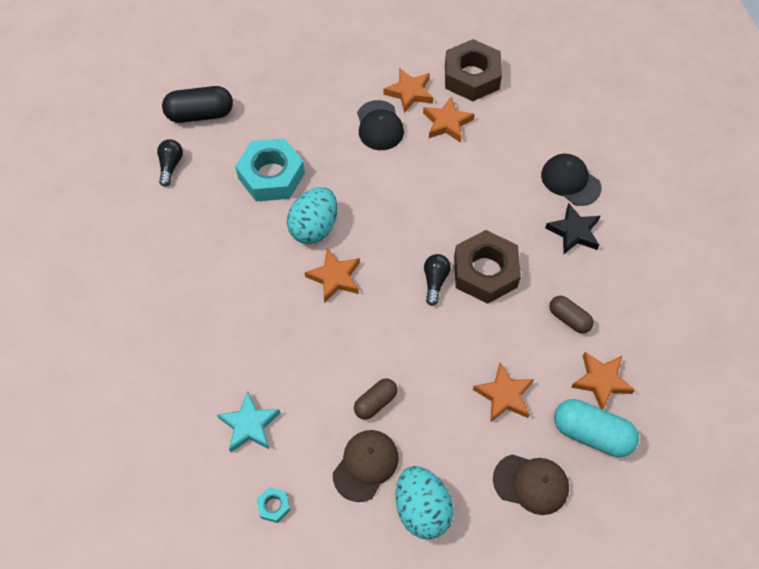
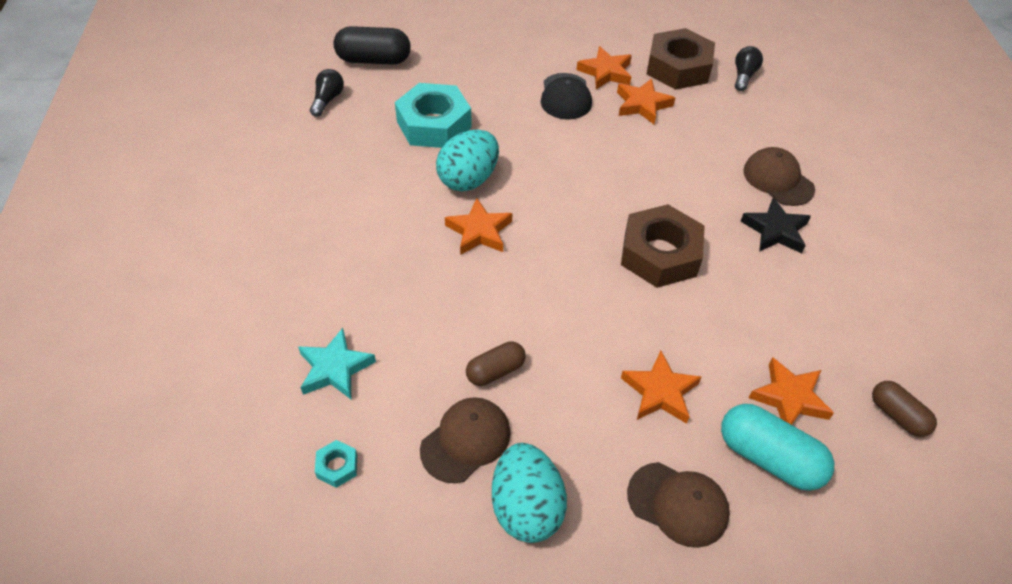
camera: 10 degrees right, 10 degrees down
(435, 281) = (597, 254): black light bulb -> black light bulb (744, 76)
(569, 319) = (756, 320): brown capsule -> brown capsule (897, 415)
(570, 181) = (778, 179): black cap -> brown cap

